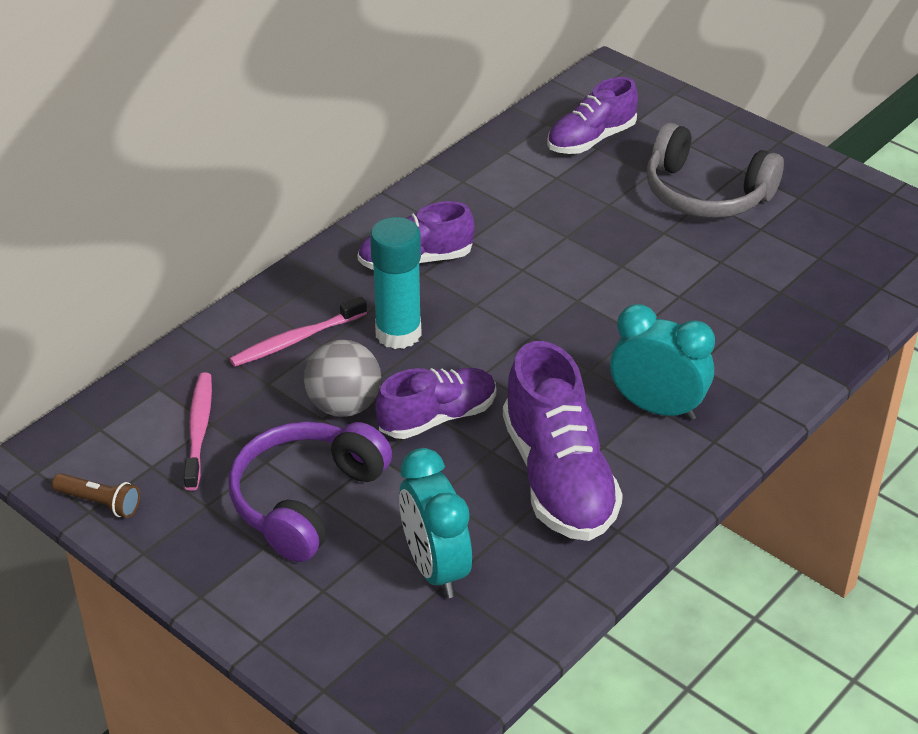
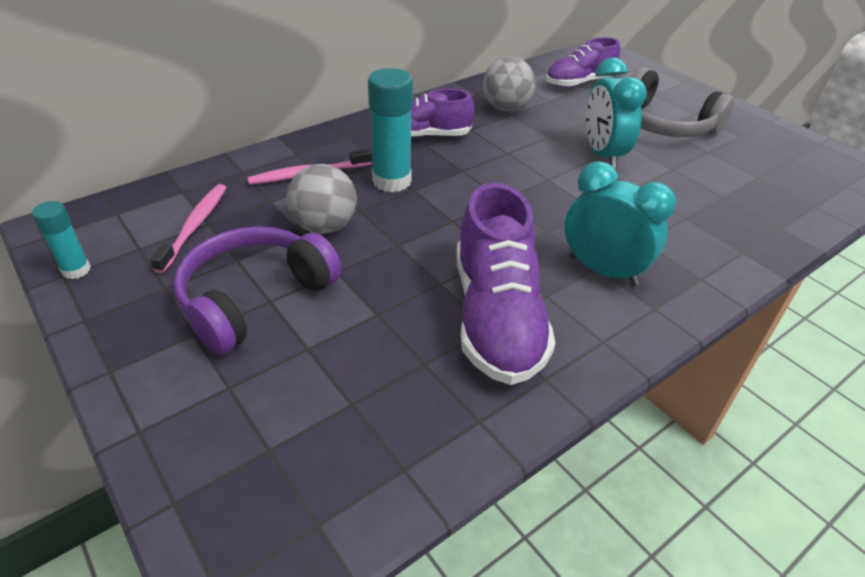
camera: 10 degrees right, 0 degrees up
(100, 503) = (76, 270): brown flashlight -> turquoise glue stick
(435, 568) = (348, 385): turquoise clock -> turquoise clock (602, 155)
(437, 417) = (401, 248): purple shoe -> none
(505, 199) = (506, 108): none -> grey ball

